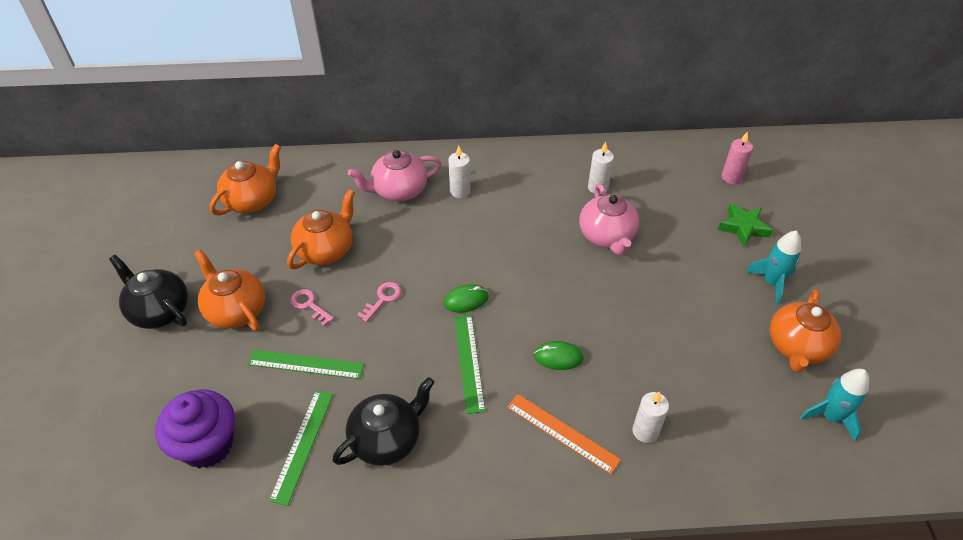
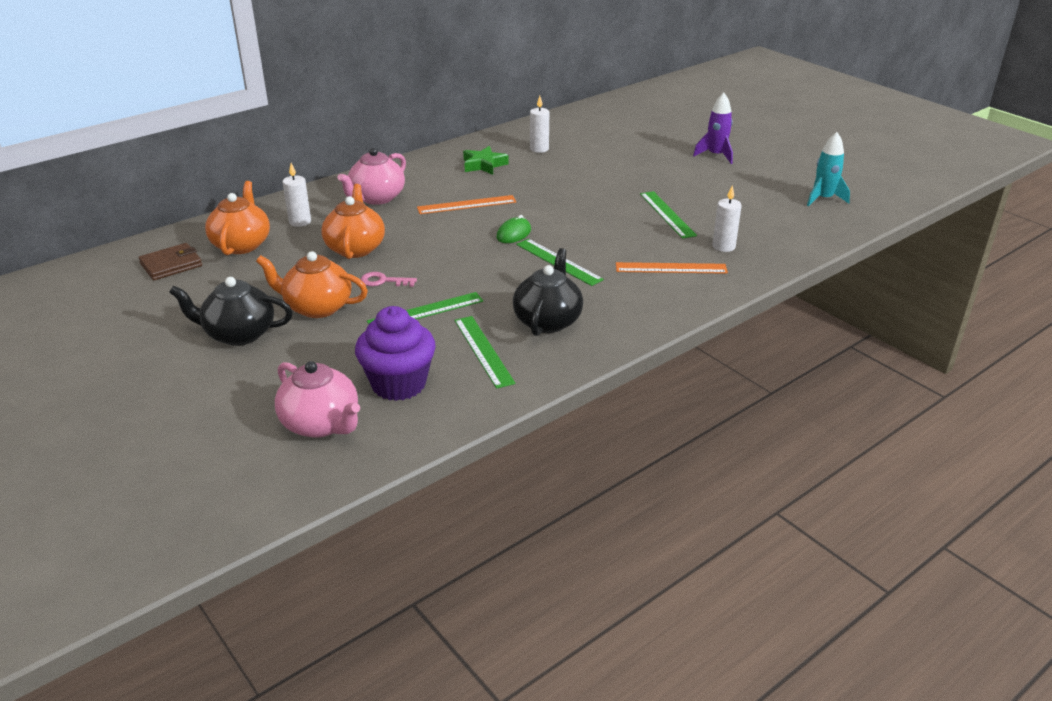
camera: 35 degrees left, 15 degrees down
(188, 199) = (171, 265): none -> brown wallet
(383, 299) = (444, 256): pink key -> none
(460, 191) = (431, 182): white candle -> white candle (300, 222)
(462, 237) = (466, 205): none -> orange ruler
(558, 357) = (620, 236): green mouse -> none
(607, 236) = (578, 169): pink teapot -> pink teapot (321, 424)
(633, 349) = (667, 214): none -> green ruler
(731, 177) = (627, 117): pink candle -> none
(743, 227) = (666, 137): green star -> green star (484, 165)
(771, 282) = (716, 155): turquoise rocket -> purple rocket
(797, 347) = (767, 177): orange teapot -> none

